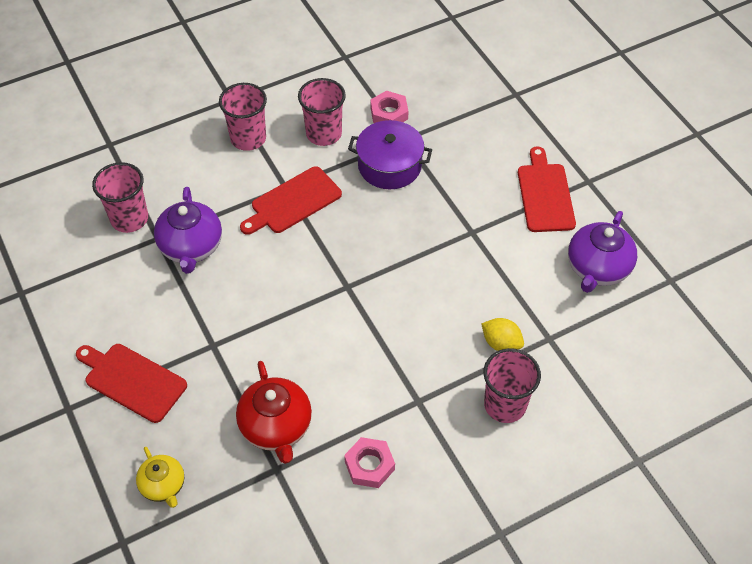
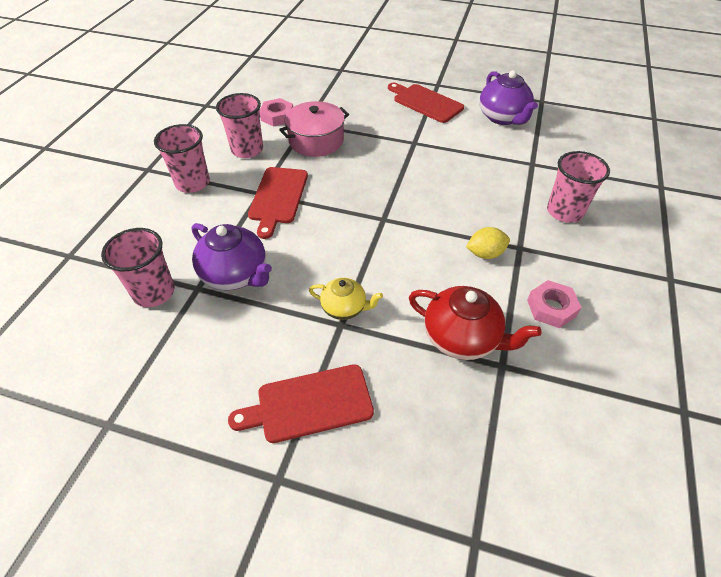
camera: 45 degrees left, 5 degrees down
(163, 485) = (443, 459): yellow teapot -> yellow teapot (344, 308)
(389, 166) = (316, 141): purple pot -> pink pot
(501, 343) = (514, 183): yellow lemon -> yellow lemon (485, 254)

